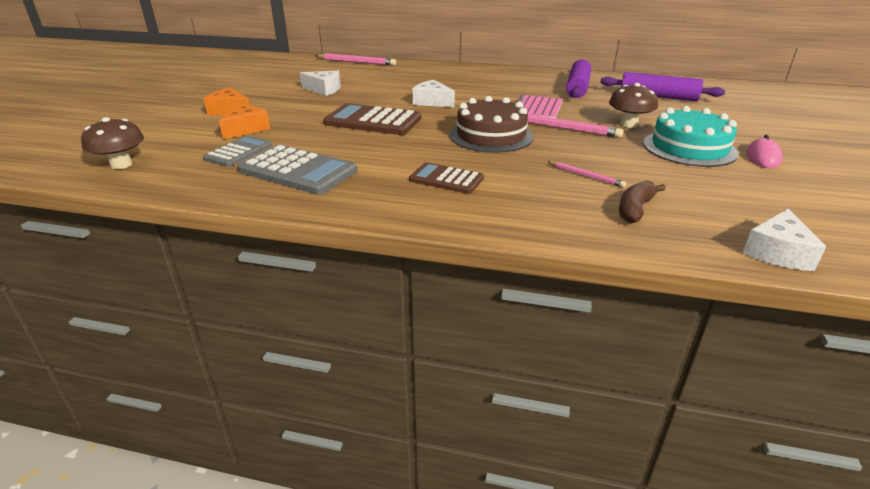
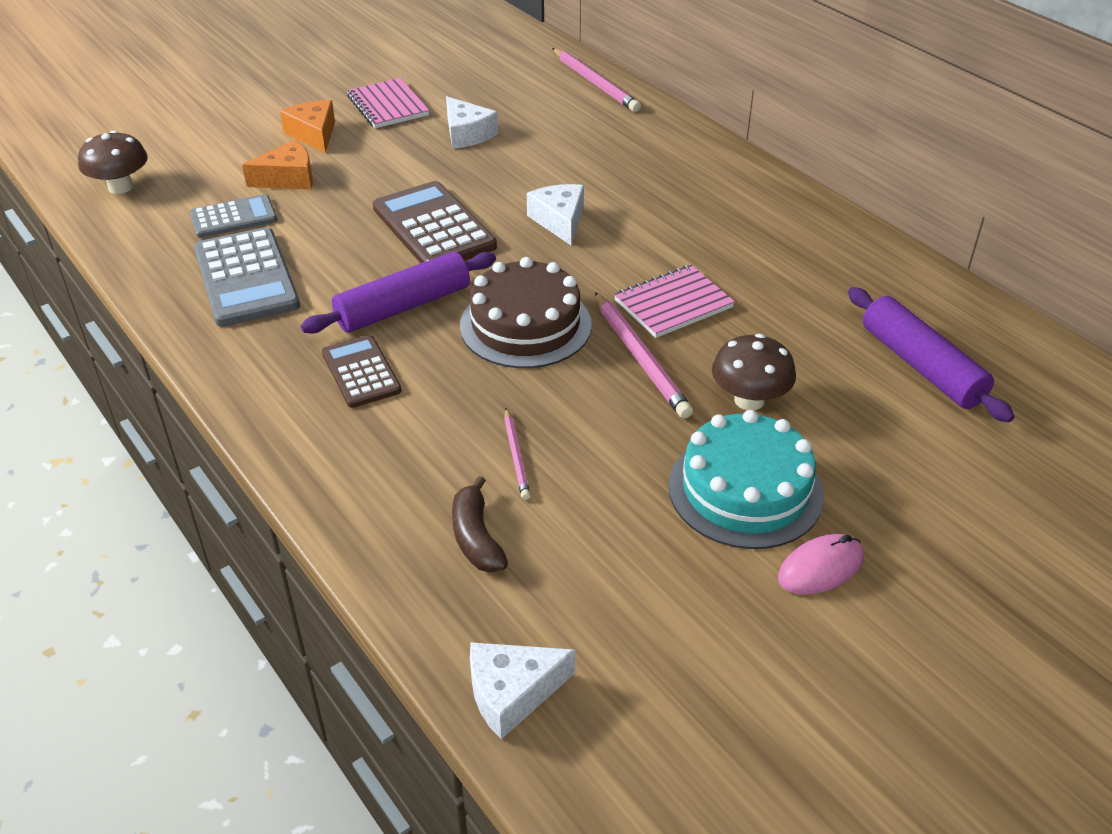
camera: 40 degrees right, 10 degrees up
(257, 92) = (387, 106): none -> pink notebook
(577, 87) = (824, 284): purple rolling pin -> purple rolling pin (403, 307)
(635, 209) = (476, 537): brown banana -> brown banana turned 90 degrees counterclockwise

